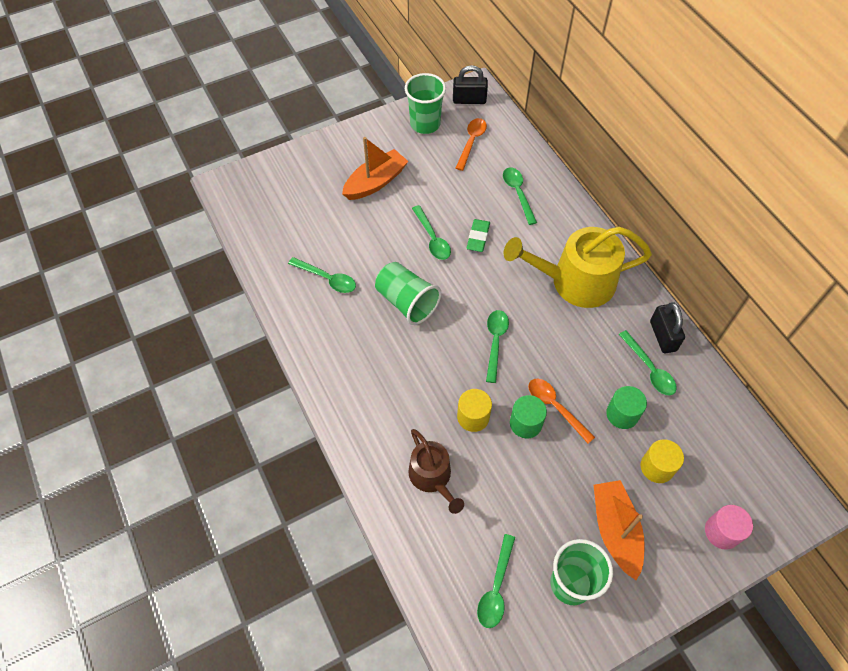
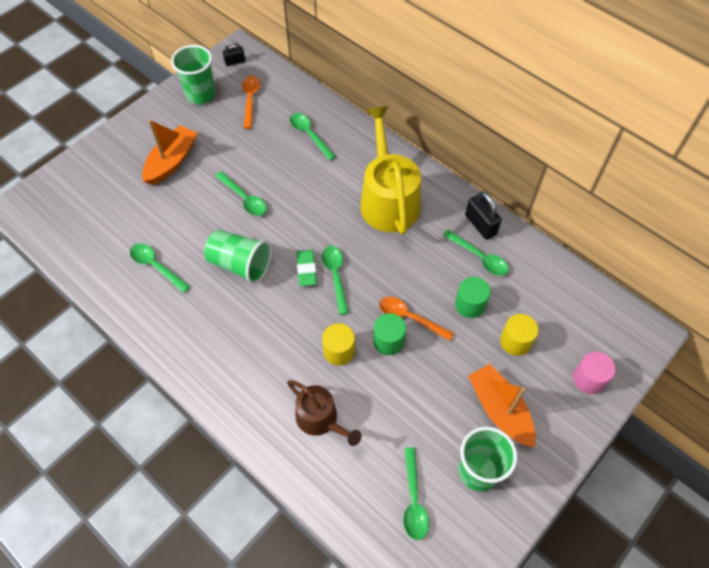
camera: 20 degrees left, 0 degrees up
(327, 279) = (156, 266): green spoon -> green spoon turned 150 degrees counterclockwise
(469, 100) = (235, 62): black padlock -> black padlock, size x0.63
(478, 237) = (286, 185): green eraser -> green eraser (306, 269)
(575, 281) = (388, 199): yellow watering can -> yellow watering can turned 105 degrees clockwise

